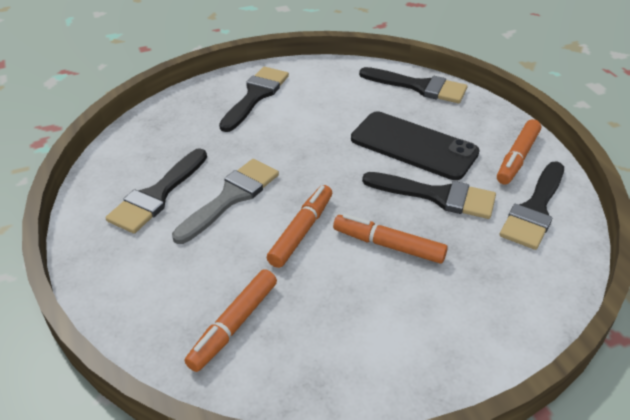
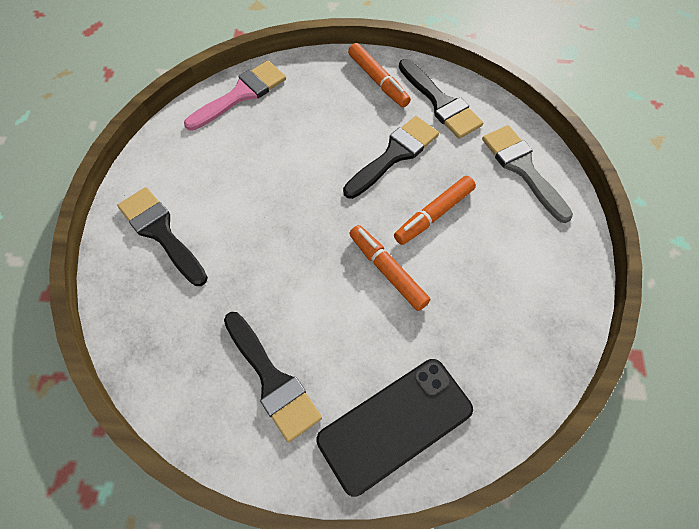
camera: 65 degrees left, 20 degrees up
(231, 197) = (312, 312): grey brush -> grey brush (522, 168)
(234, 325) = (473, 364): orange marker -> none
(413, 146) = (322, 139): black phone -> black phone (395, 424)
(419, 87) = (241, 94): black brush -> pink brush

